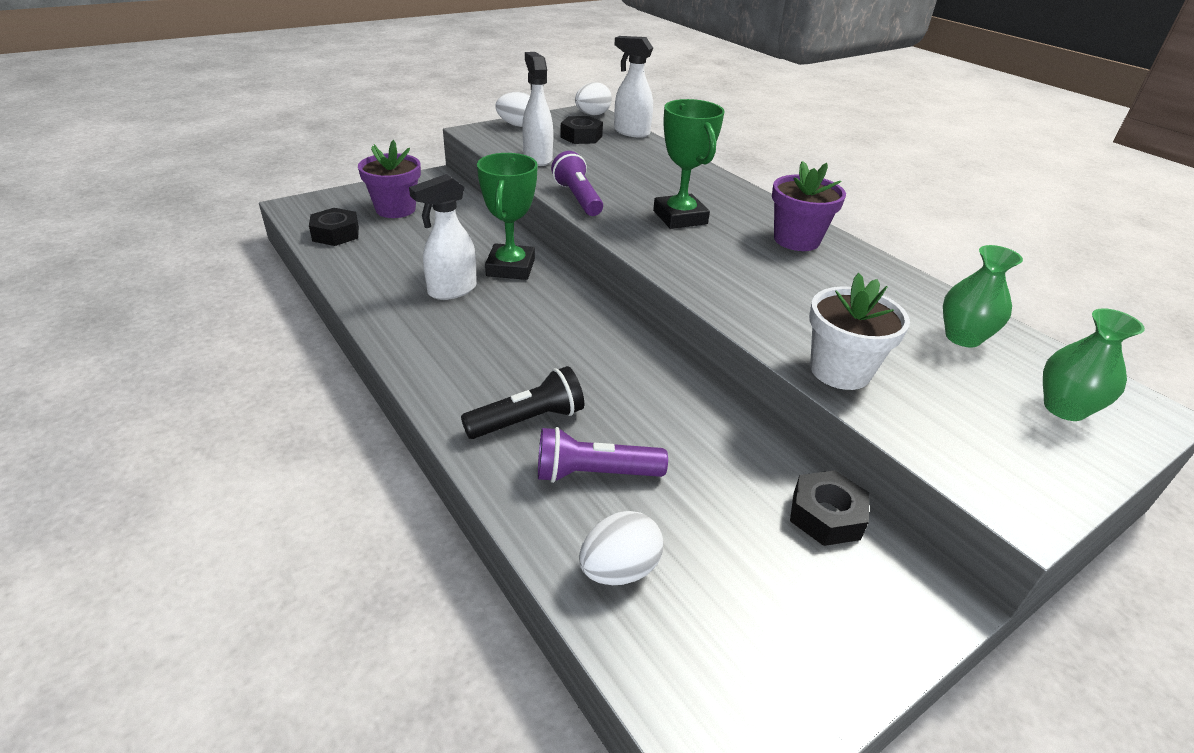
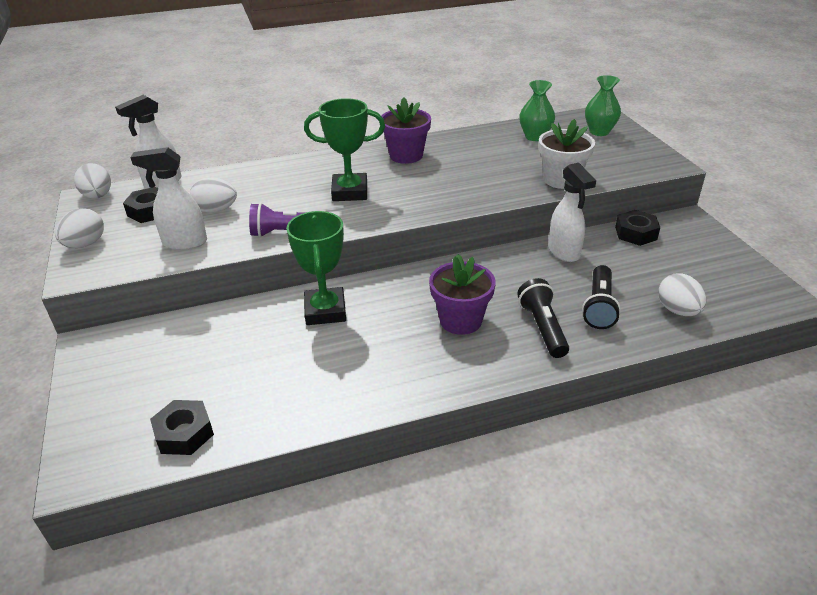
camera: 70 degrees left, 0 degrees up
(395, 209) = (152, 380): purple flower pot -> purple flower pot (460, 320)
(451, 290) = (350, 351): white spray bottle -> white spray bottle (564, 252)
(510, 267) = (325, 311): green trophy -> green trophy turned 60 degrees clockwise
(594, 474) = (599, 307): purple flashlight -> black flashlight
(599, 161) = (216, 210): none -> white egg

